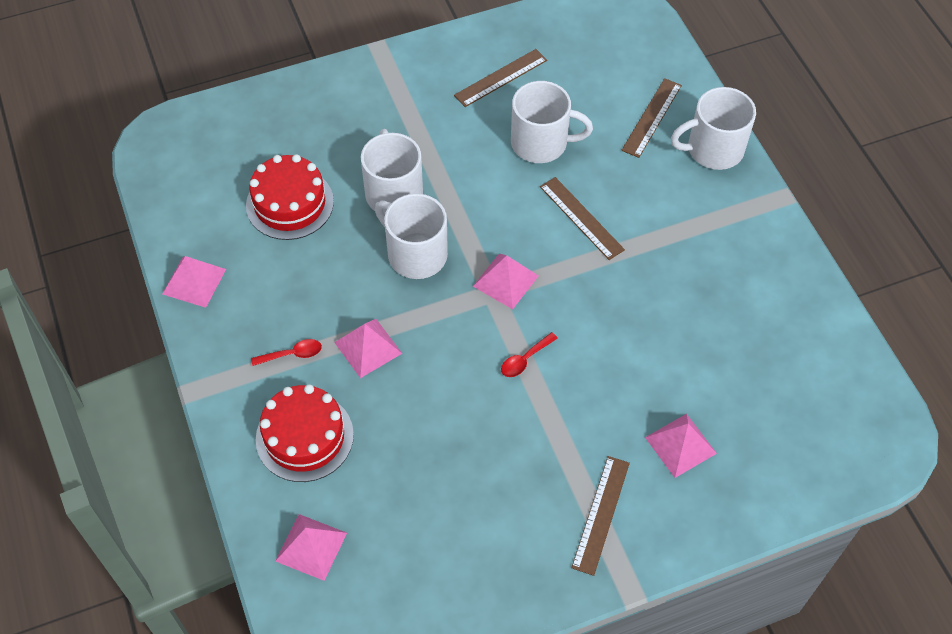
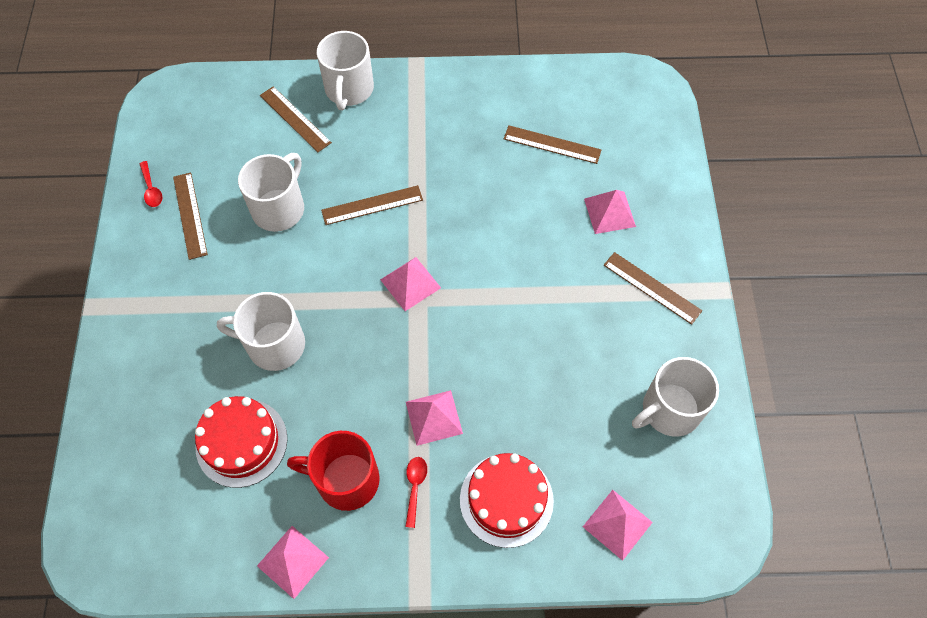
camera: 70 degrees left, 5 degrees up
(281, 296) = (346, 480): none -> red mug
(415, 254) = (351, 347): white mug -> white mug (669, 410)
(525, 359) = (494, 294): red spoon -> red spoon (151, 189)
(744, 361) = (552, 144): none -> brown ruler

